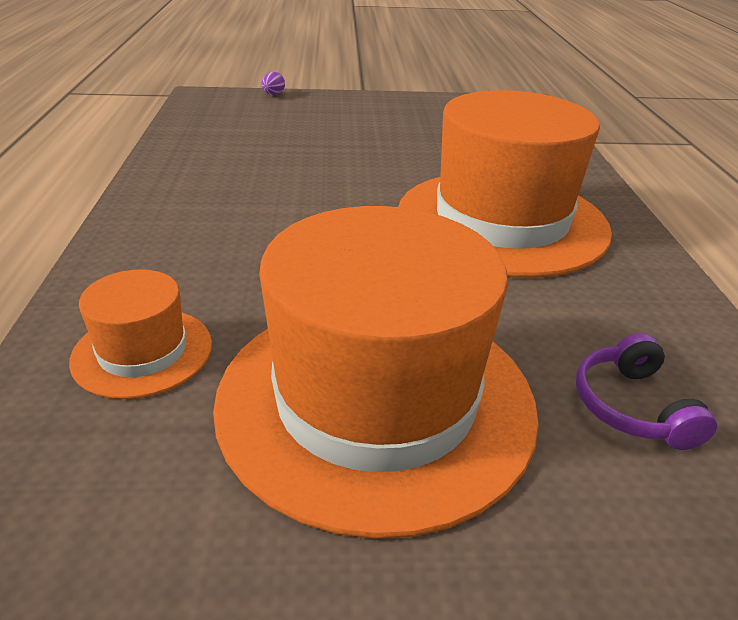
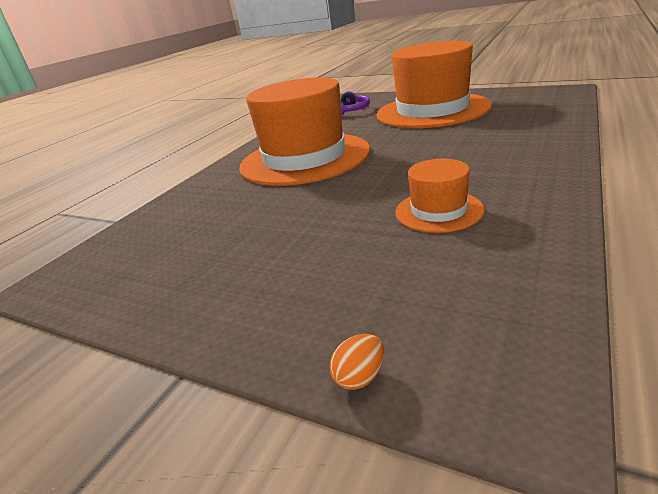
camera: 145 degrees left, 5 degrees down
(142, 352) = (524, 118): orange hat -> orange hat (438, 211)
(273, 94) = (360, 377): purple egg -> orange egg

